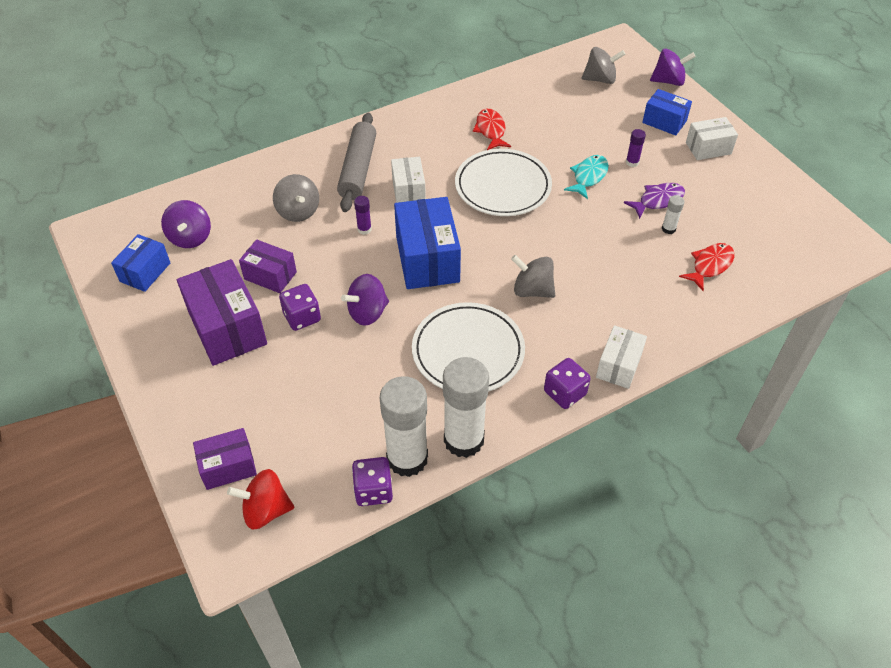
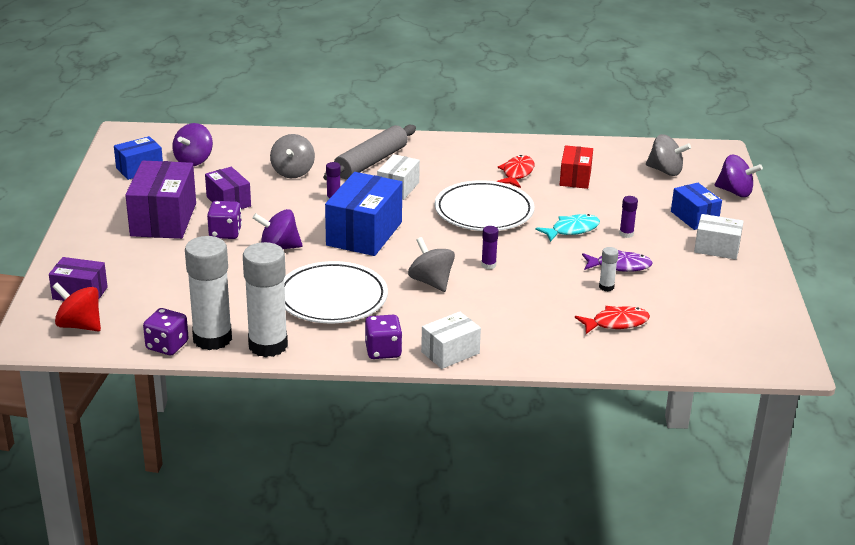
camera: 30 degrees right, 20 degrees down
(540, 116) = (575, 178): none -> red box
(560, 248) = (488, 265): none -> purple glue stick

